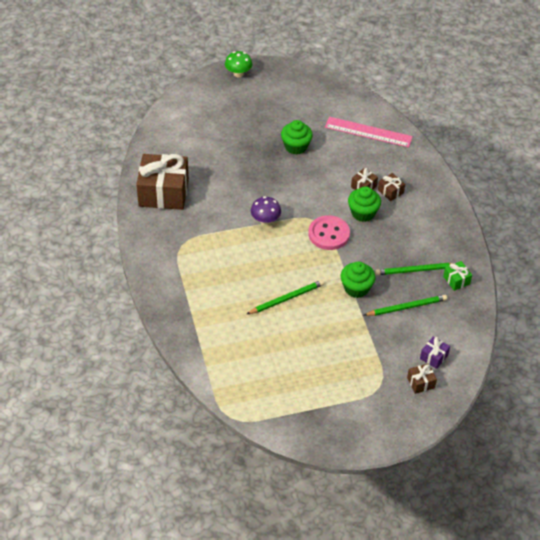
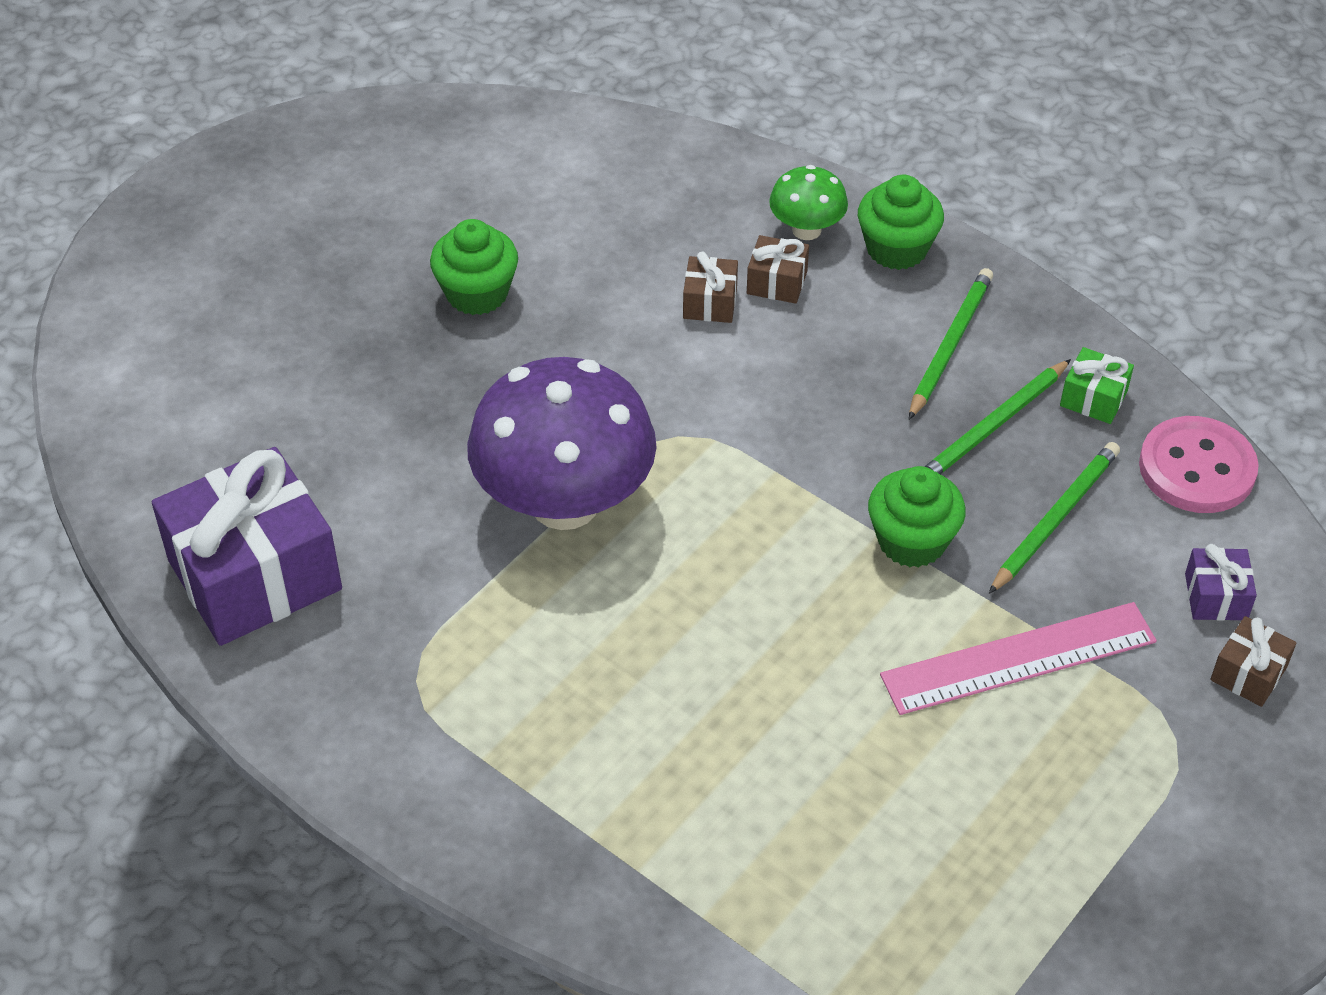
camera: 35 degrees left, 0 degrees up
(163, 192) = (255, 575): brown gift -> purple gift
(238, 73) = (189, 196): green mushroom -> green mushroom (806, 230)
(265, 220) = (565, 502): purple mushroom -> purple mushroom, size x2.12
(286, 298) = (784, 660): green pencil -> green pencil (950, 345)
(329, 234) = (735, 452): pink button -> pink button (1197, 468)
(363, 213) = (764, 362): green cupcake -> green cupcake (896, 249)
(368, 132) = (607, 179): pink ruler -> pink ruler (1019, 659)

